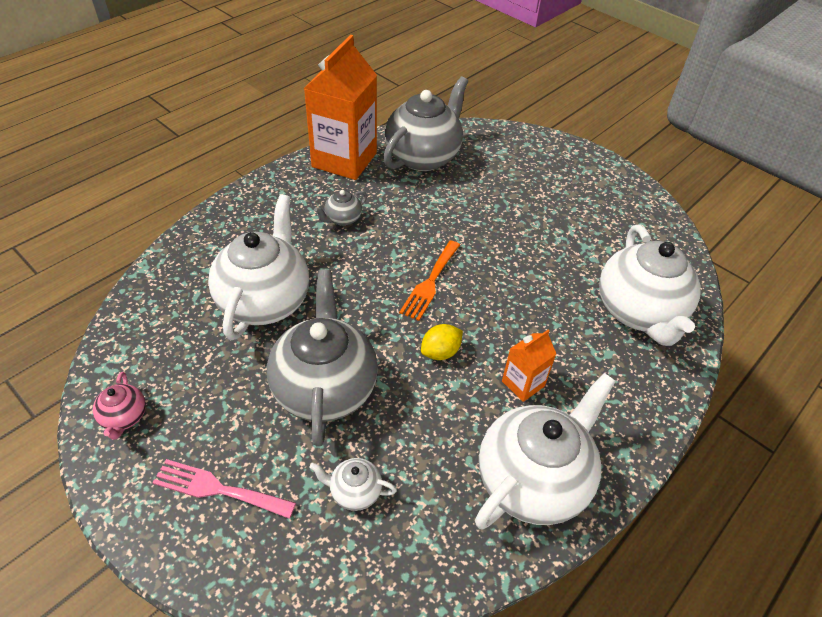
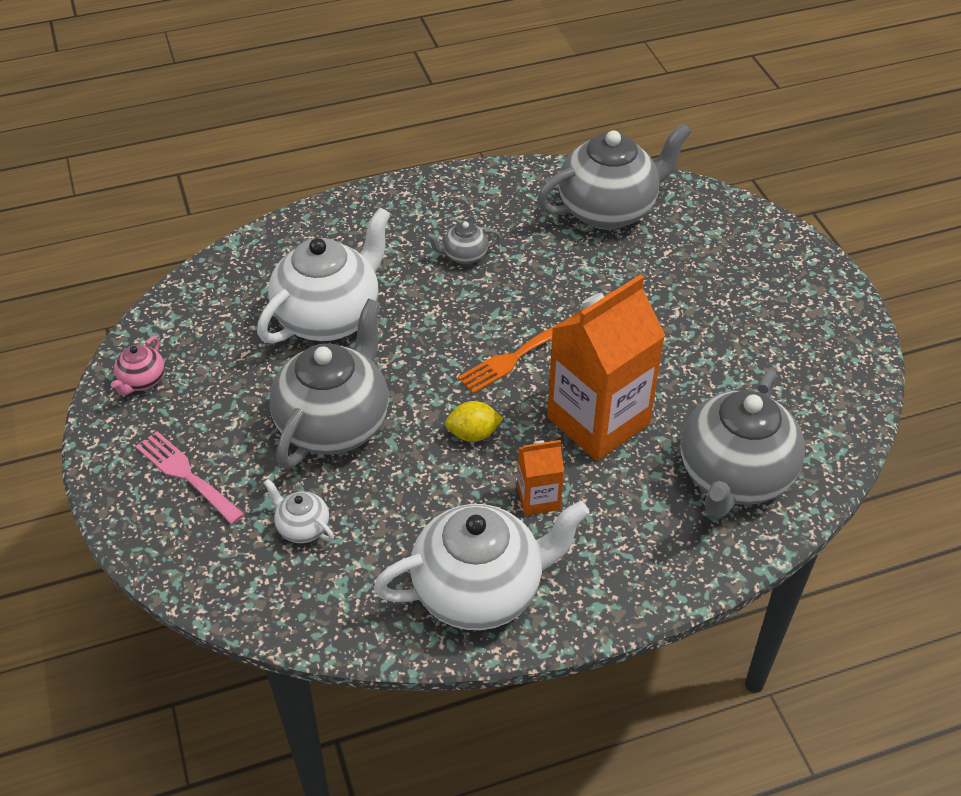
camera: 30 degrees right, 0 degrees up
(344, 160) = (511, 186): orange carton -> orange carton (598, 421)
(639, 312) = (734, 477): white teapot -> grey teapot

